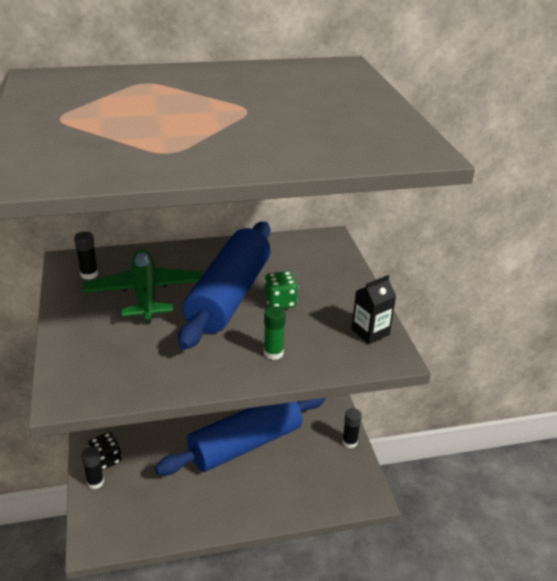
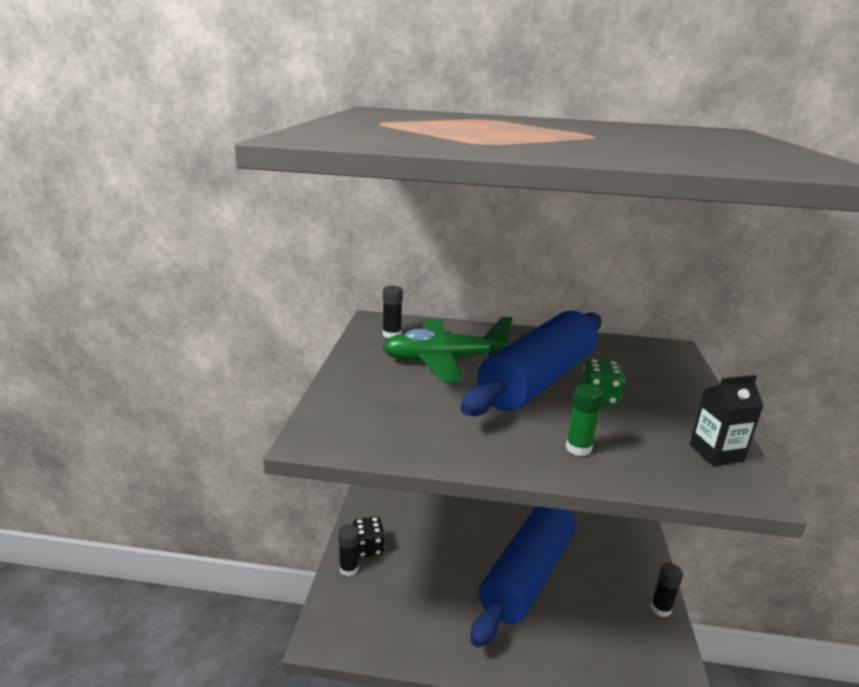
camera: 20 degrees right, 10 degrees down
(145, 293) = (443, 361): green plane -> green plane turned 105 degrees counterclockwise
(245, 444) = (528, 574): blue rolling pin -> blue rolling pin turned 45 degrees counterclockwise

